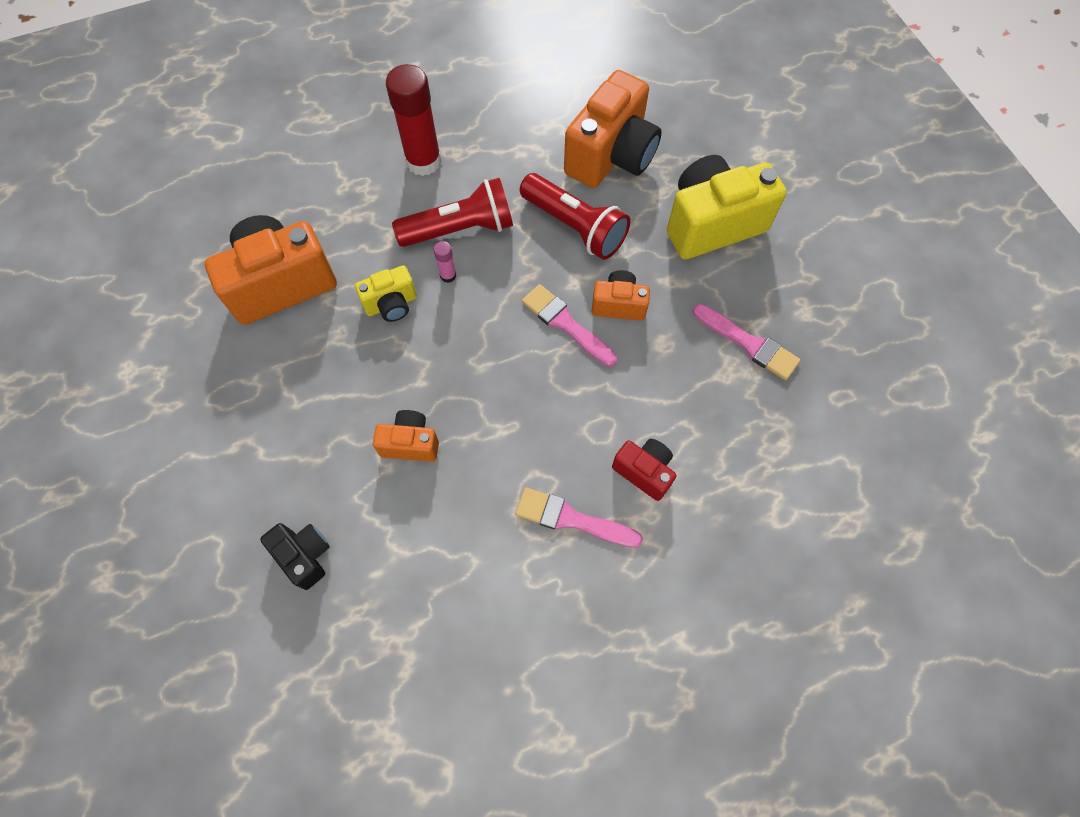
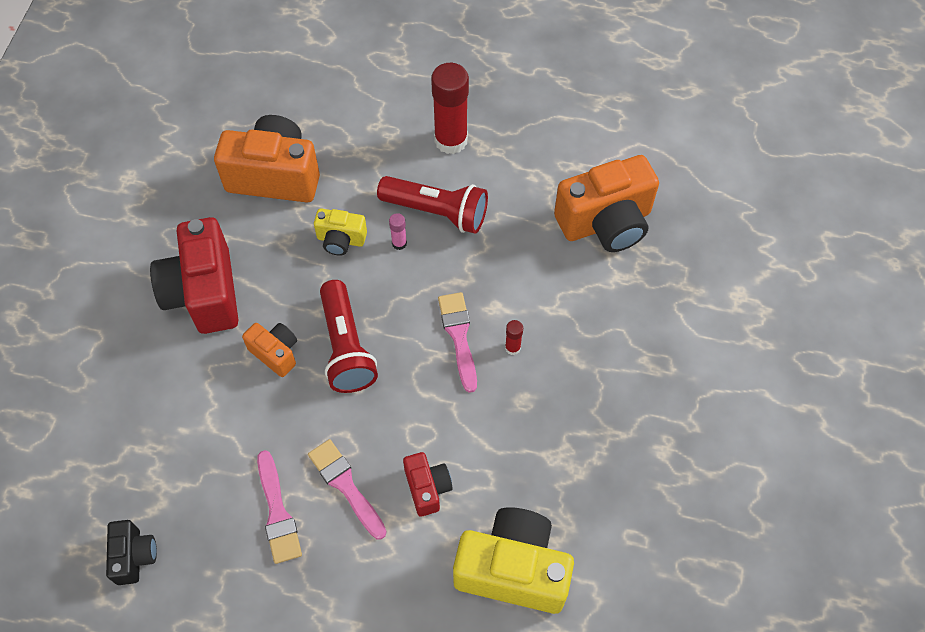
camera: 35 degrees right, 5 degrees down
(295, 432) = (204, 293): none -> red camera
(304, 556) = (147, 385): black camera -> black camera (134, 556)
(574, 227) = (528, 264): red flashlight -> red flashlight (346, 347)
(618, 305) = (512, 348): orange camera -> red glue stick
(712, 224) = (644, 329): yellow camera -> yellow camera (513, 569)
(749, 344) = (593, 445): pink brush -> pink brush (277, 512)

